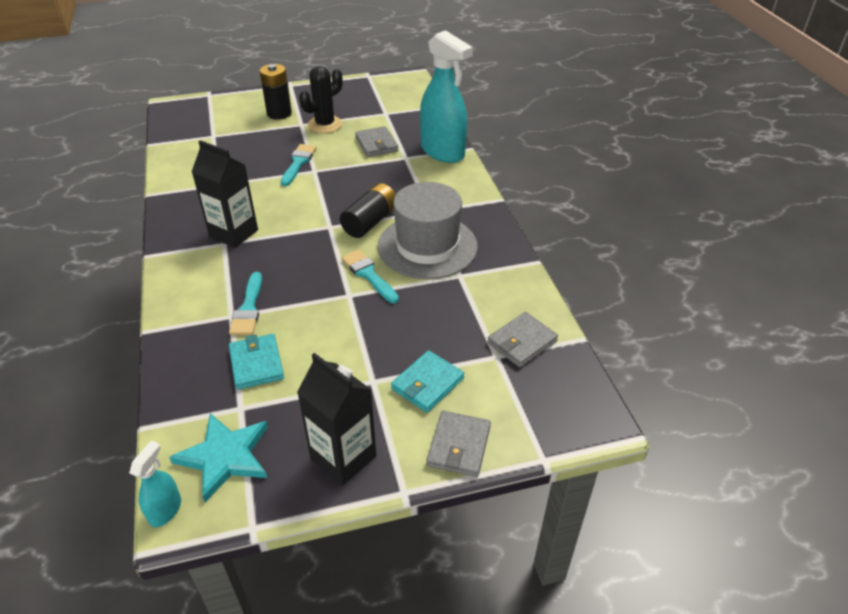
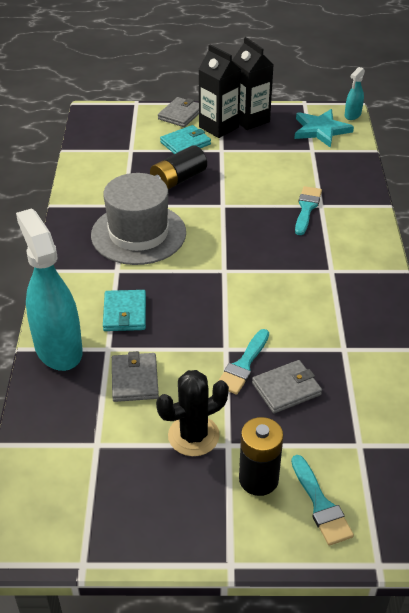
camera: 165 degrees left, 0 degrees up
(233, 233) = (322, 279): black carton -> black carton (219, 127)
(256, 364) = (300, 171): turquoise wallet -> turquoise wallet (125, 313)
(368, 275) = (201, 218): turquoise brush -> turquoise brush (320, 505)
(370, 222) = (182, 268): black battery -> black battery (178, 179)
(522, 342) = (107, 155): grey wallet -> grey wallet (286, 389)

